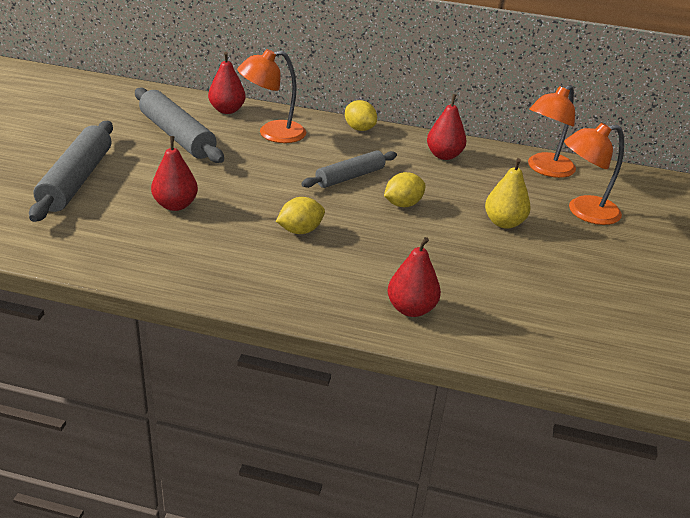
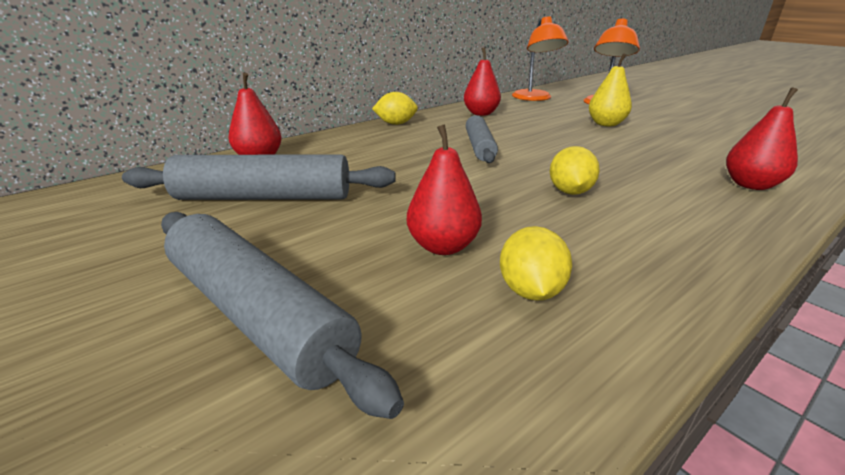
camera: 50 degrees left, 5 degrees down
(272, 134) = (348, 153): orange lamp -> none
(403, 204) = (550, 143): yellow lemon -> yellow lemon (530, 290)

